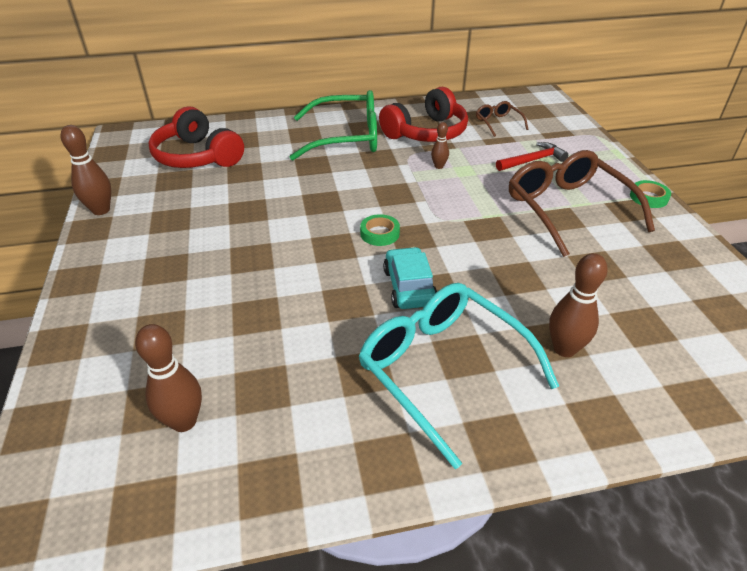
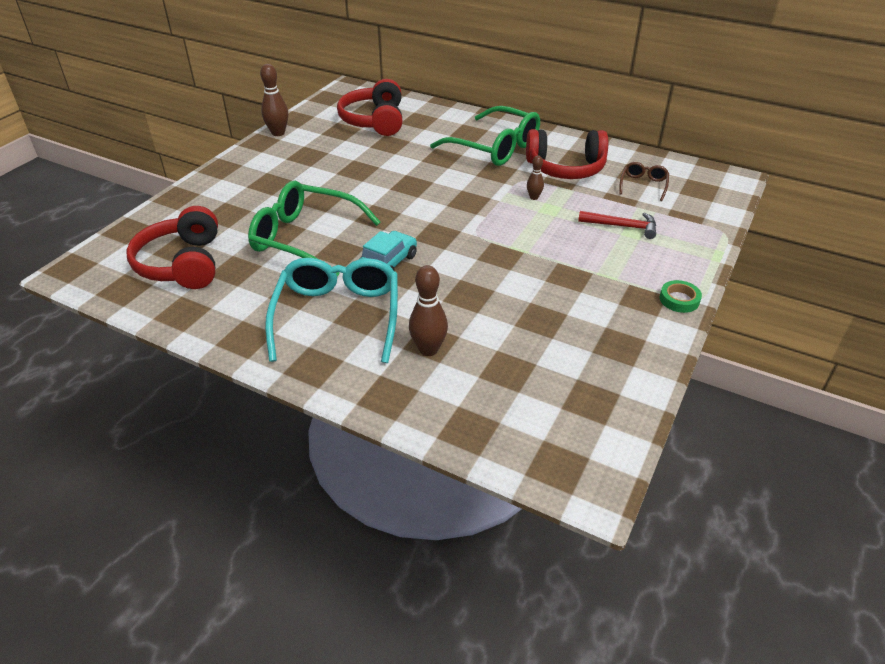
camera: 40 degrees right, 0 degrees up
(184, 421) = (182, 264): brown bowling pin -> red headphones
(292, 307) = (305, 238): none -> green glasses
(380, 233) = (419, 222): green tape -> none
(567, 209) = (587, 273): brown glasses -> none

